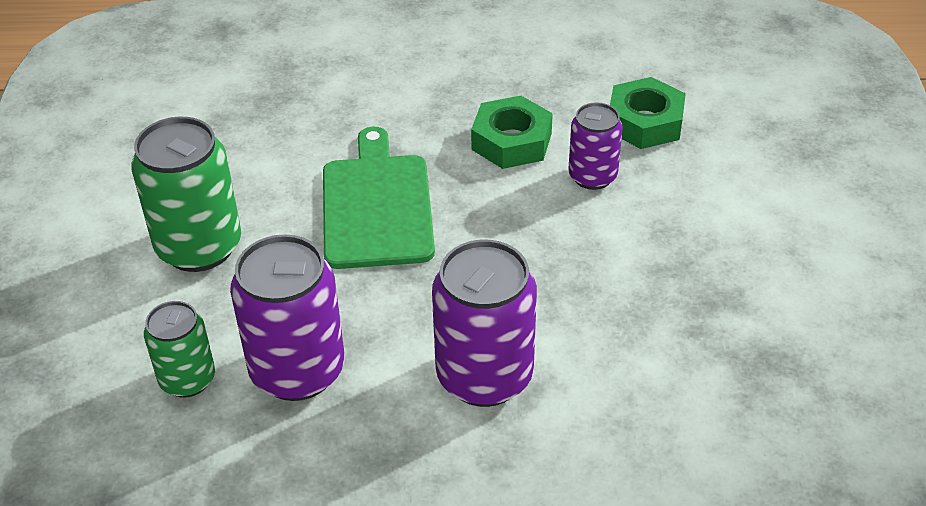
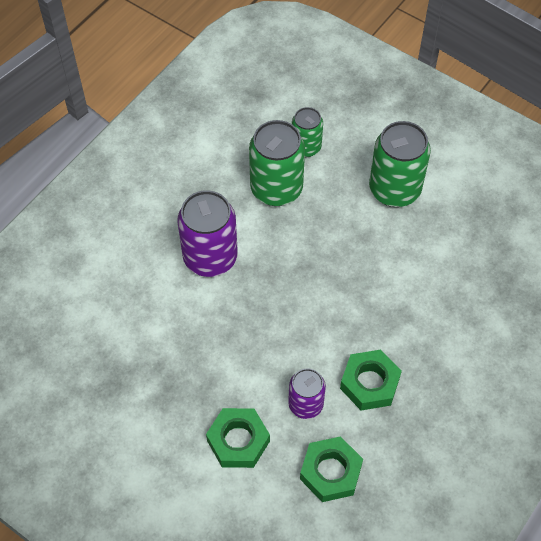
camera: 125 degrees right, 15 degrees up
(297, 371) = (276, 189): purple can -> green can
(377, 206) = (365, 282): green cutting board -> none
(697, 206) = (238, 441): none -> green nut

